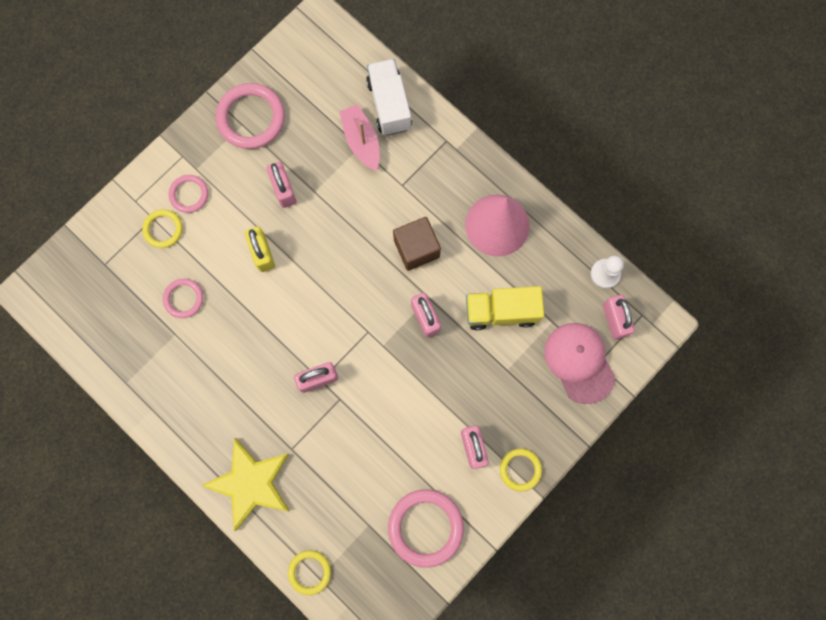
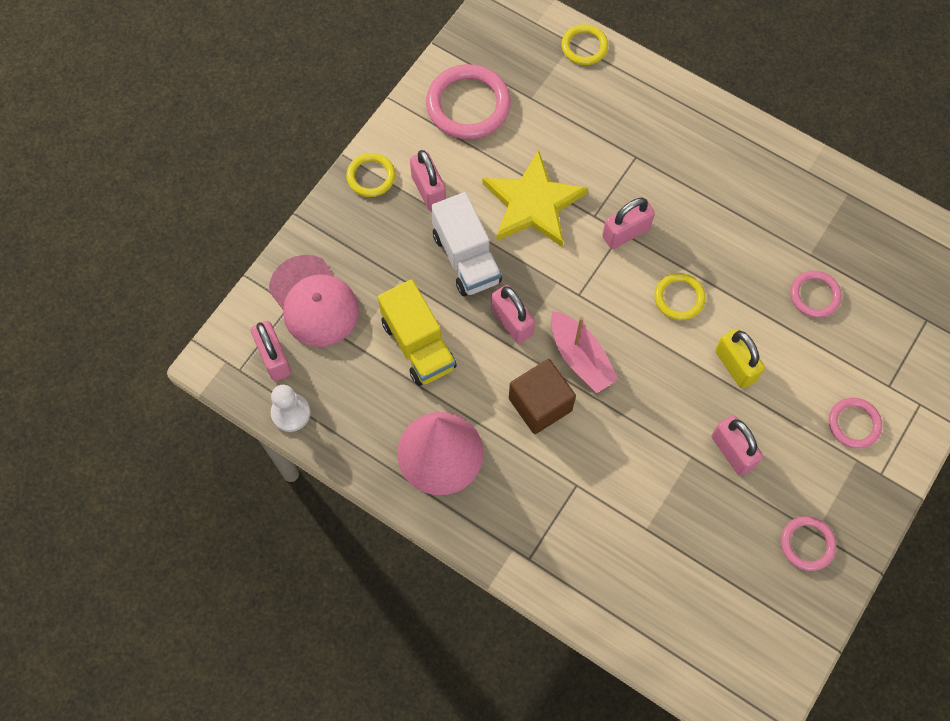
camera: 170 degrees right, 10 degrees down
(163, 229) = (870, 374): yellow ring -> yellow ring (679, 298)
(250, 483) = (672, 117): yellow star -> yellow star (533, 204)
(251, 118) = (807, 544): pink ring -> pink ring, size x0.57
(361, 141) = (646, 537): pink boat -> pink boat (580, 358)
(389, 105) = (620, 598): white truck -> white truck (466, 258)
(501, 311) = (418, 345): yellow truck -> yellow truck turned 75 degrees clockwise

